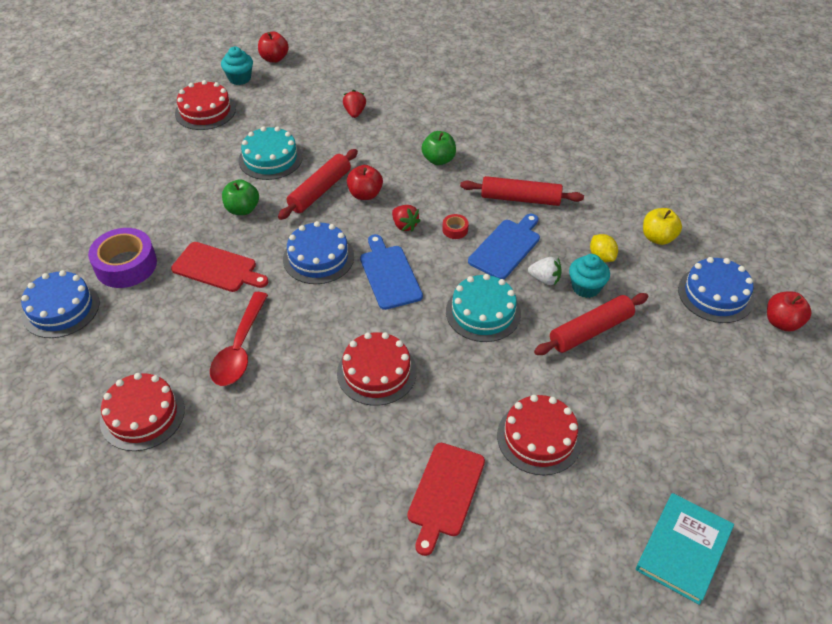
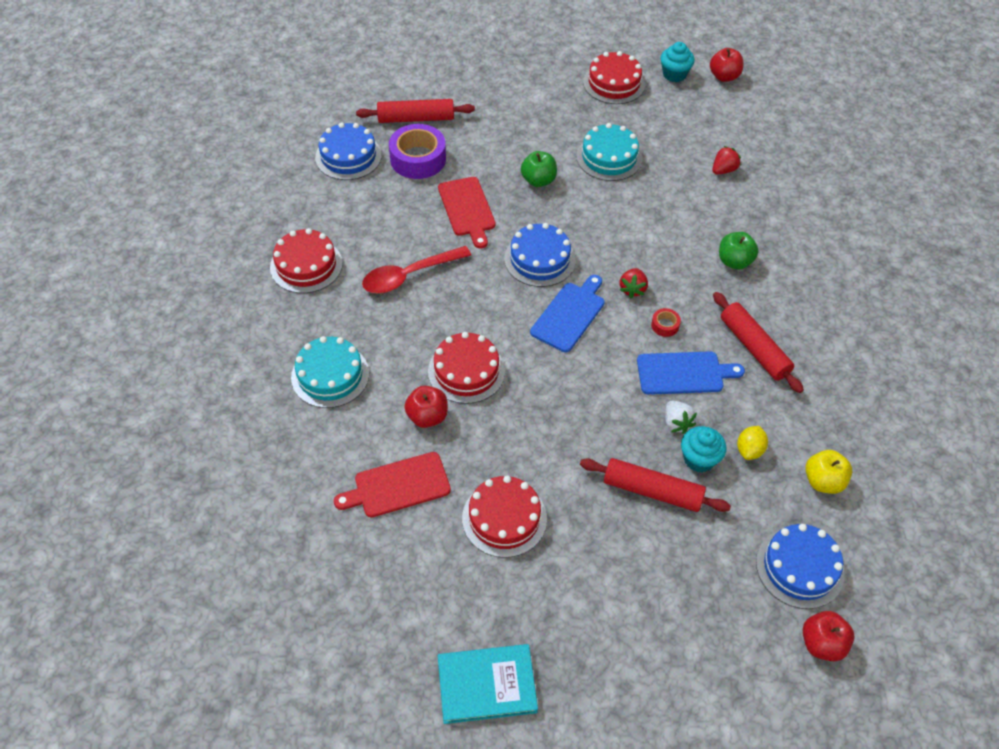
camera: 50 degrees right, 5 degrees up
(320, 190) = (609, 211): red rolling pin -> red rolling pin (416, 118)
(365, 194) = (638, 241): red apple -> red apple (427, 416)
(483, 312) = (594, 402): turquoise cake -> turquoise cake (330, 375)

